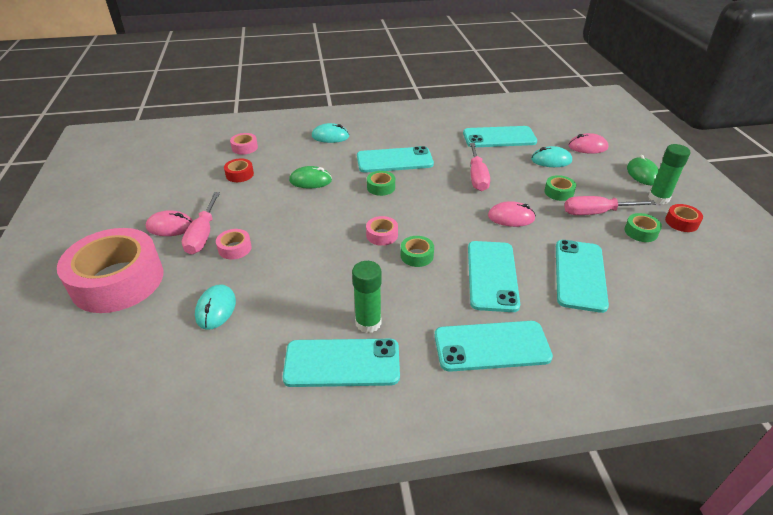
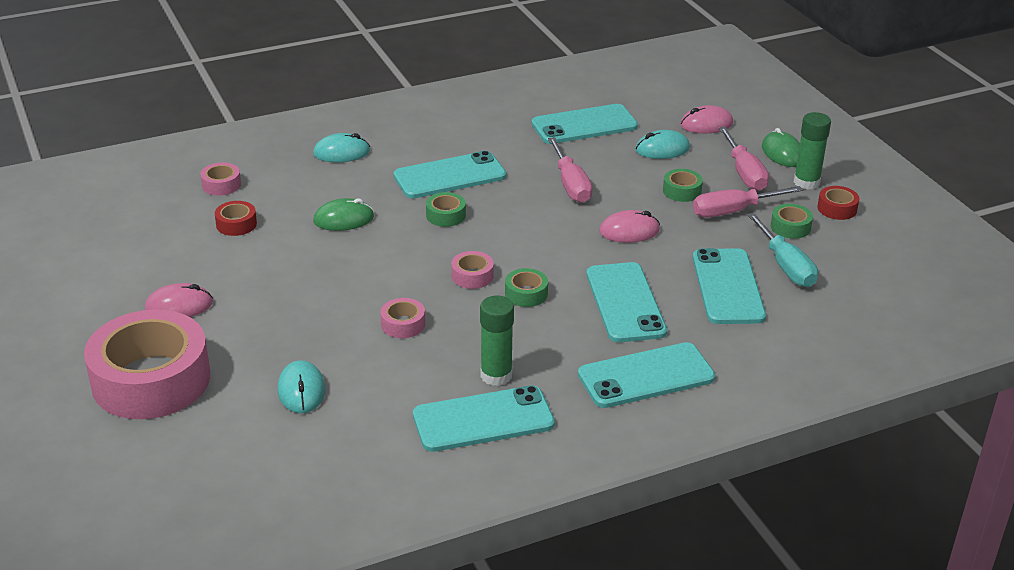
camera: 15 degrees left, 5 degrees down
(203, 235) = (231, 310): pink screwdriver -> pink screwdriver (744, 173)
(235, 248) = (285, 319): pink tape -> pink tape (403, 324)
(632, 264) = (785, 266): none -> turquoise screwdriver

